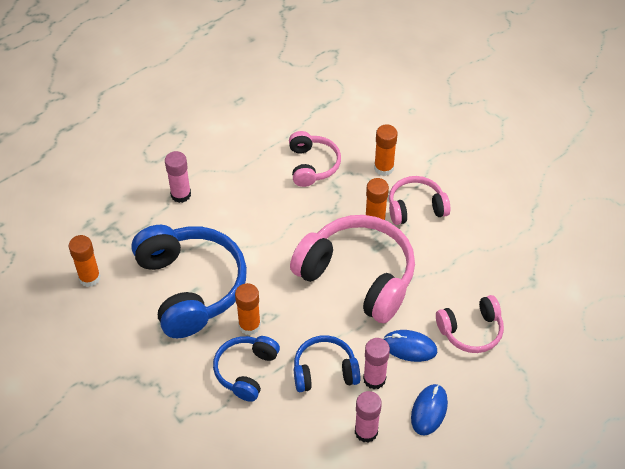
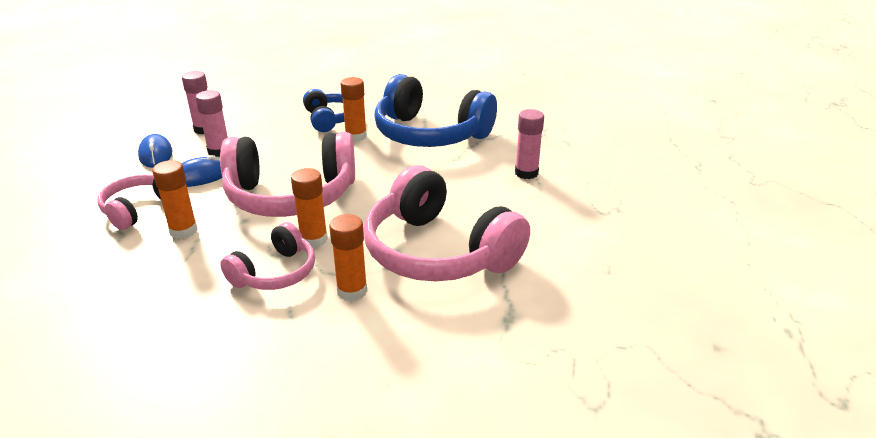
camera: 140 degrees right, 20 degrees down
(89, 278) = (509, 110): orange glue stick -> orange glue stick (183, 231)
(312, 165) = (438, 252): pink headphones -> pink headphones, size x1.85
(324, 371) = (267, 140): blue headphones -> none

